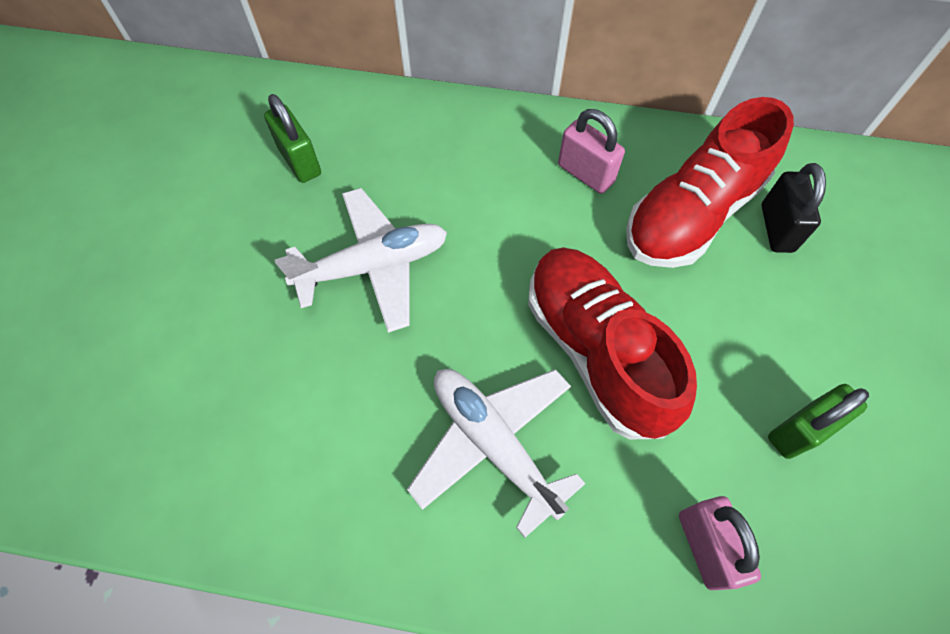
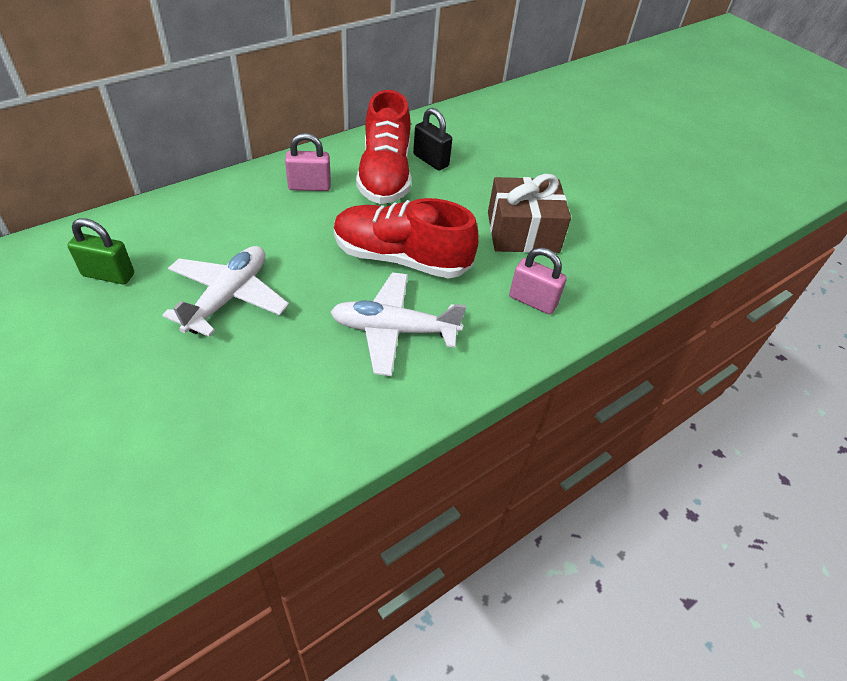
camera: 50 degrees left, 15 degrees down
(799, 430) = (523, 232): green padlock -> brown gift

